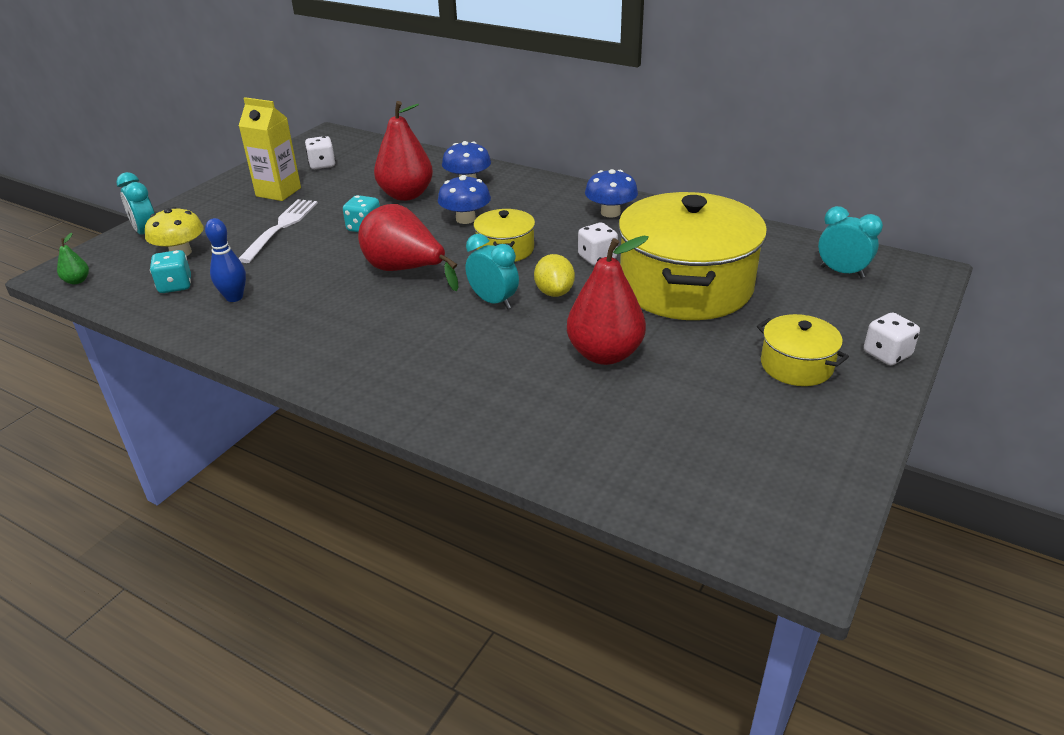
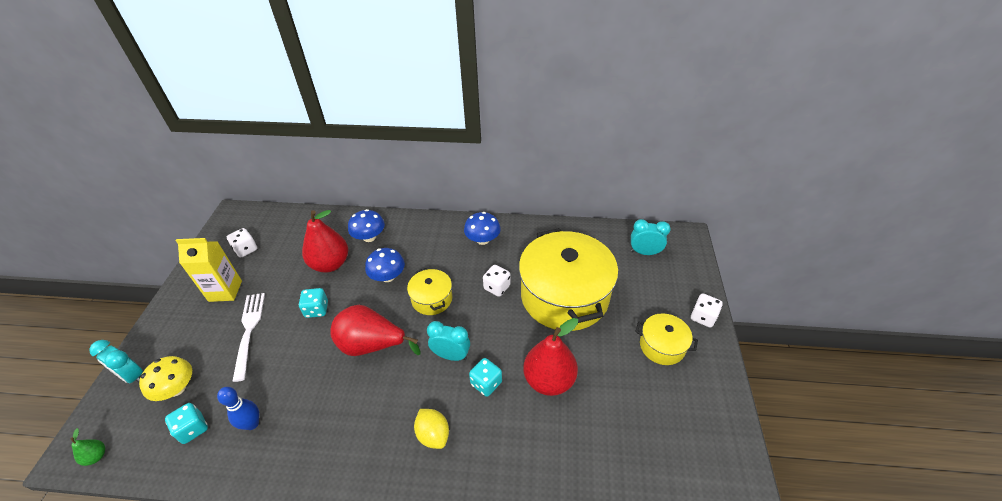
camera: 25 degrees left, 10 degrees up
(519, 335) = (486, 383): none -> turquoise dice
(554, 292) = (486, 331): yellow lemon -> yellow lemon (433, 435)

